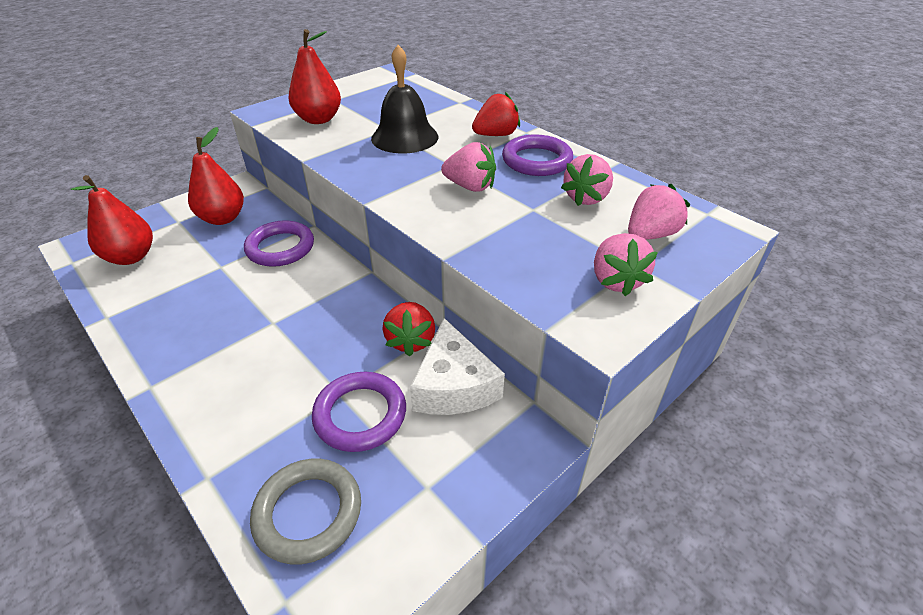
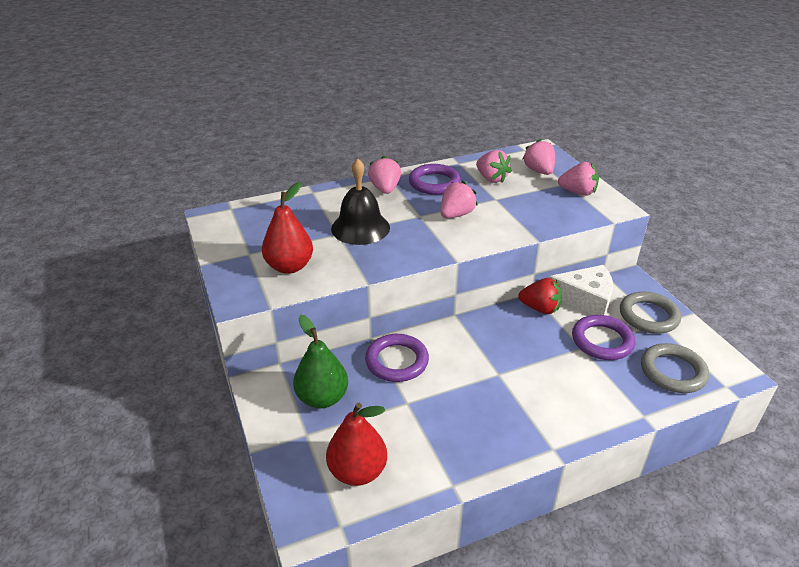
camera: 70 degrees left, 5 degrees down
(223, 218) = (322, 398): red pear -> green pear
(442, 471) = (648, 316): none -> grey ring
(496, 135) = (385, 189): red strawberry -> pink strawberry

